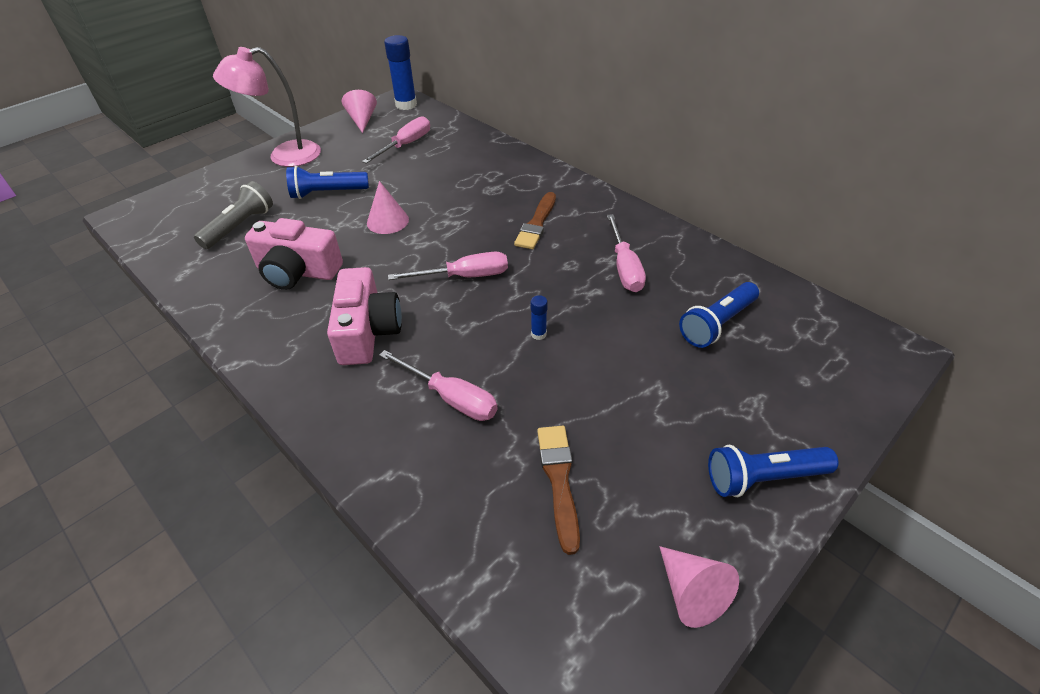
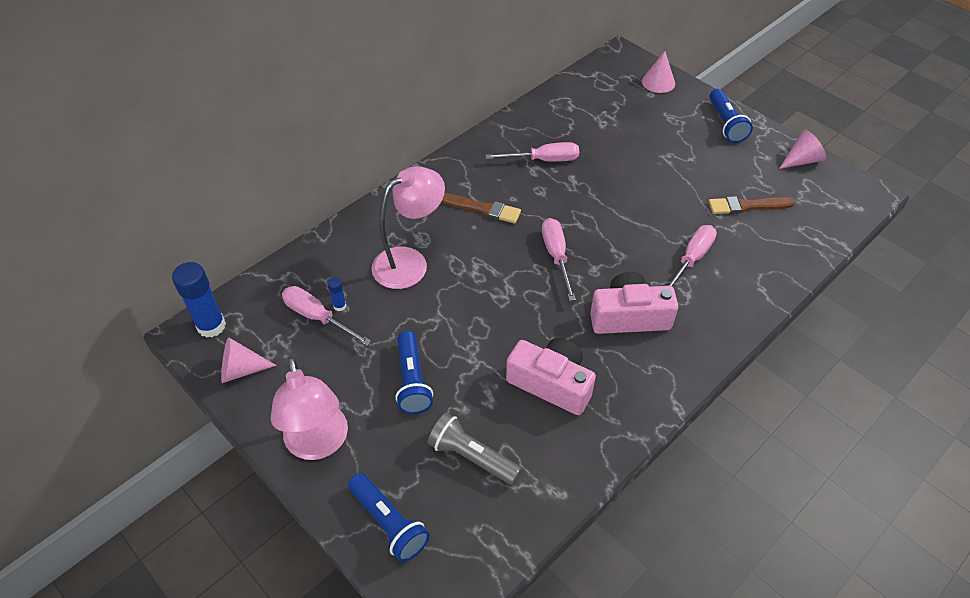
camera: 90 degrees left, 5 degrees up
(297, 271) = (551, 383): pink camera -> pink camera turned 75 degrees counterclockwise
(387, 221) = (470, 319): pink cone -> pink cone (658, 82)
(463, 184) = (410, 262): none -> pink lamp
(538, 334) = (622, 211): blue glue stick -> blue glue stick (340, 306)
(717, 324) = (604, 122): blue flashlight -> blue flashlight (389, 523)

